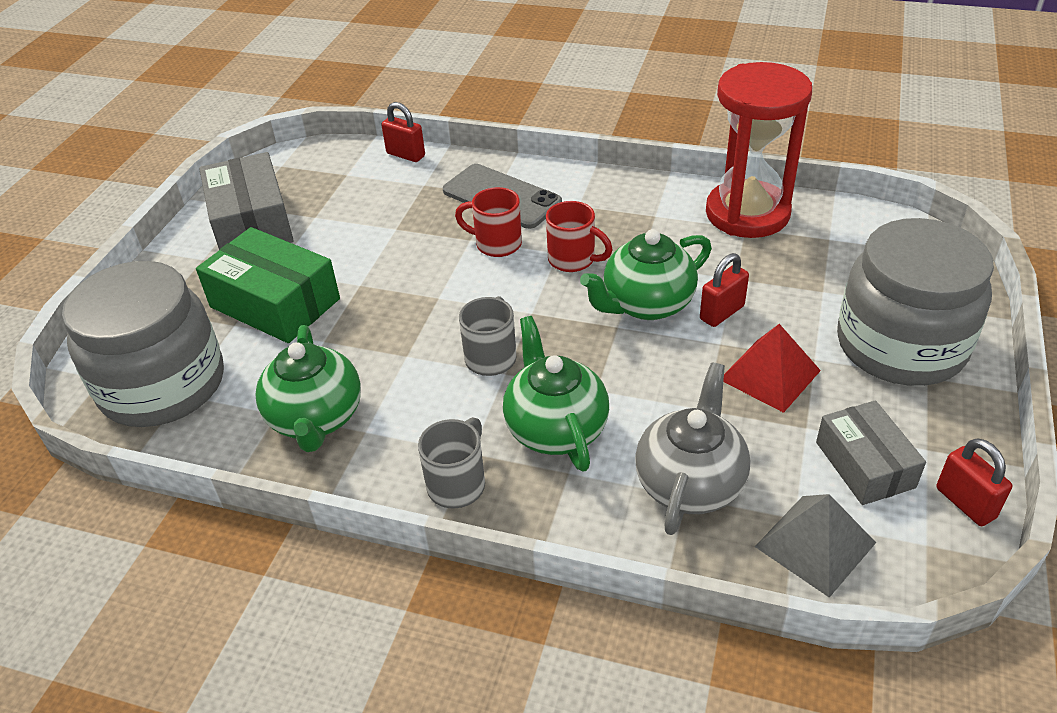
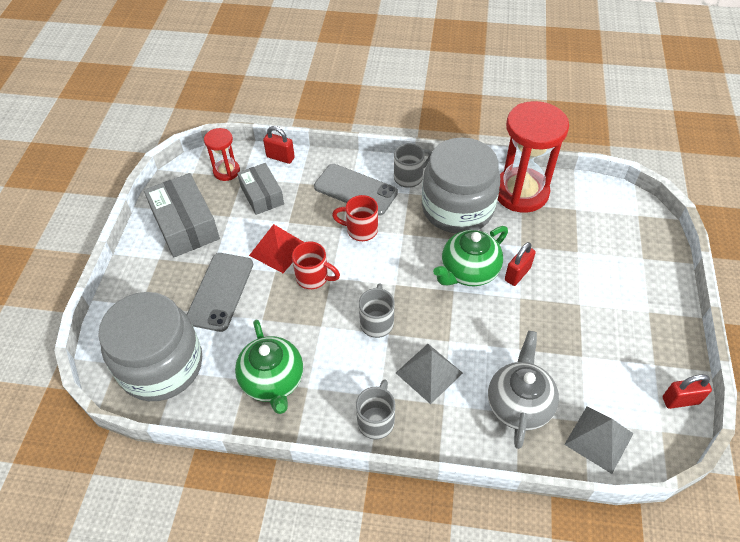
camera: 10 degrees left, 10 degrees up
(275, 303) = (220, 291): green box -> grey phone
(327, 166) = (226, 171): none -> red hourglass
(555, 428) = (429, 373): green teapot -> grey pyramid
(573, 260) = (414, 239): red mug -> red mug (313, 277)
(583, 187) = (409, 177): none -> grey mug
(769, 375) = (554, 319): red pyramid -> red pyramid (278, 250)
(864, 464) = (620, 379): grey box -> grey box (262, 195)
(900, 345) = (630, 289): grey jar -> grey jar (457, 208)
(965, 503) = (680, 400): red padlock -> red padlock turned 60 degrees counterclockwise

